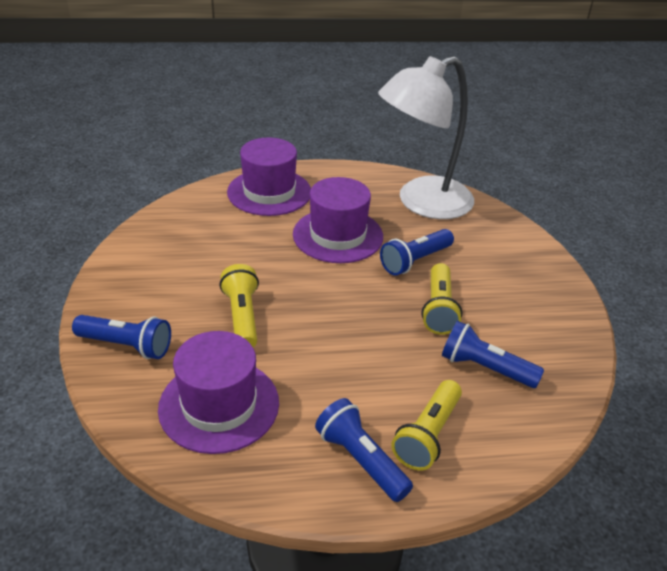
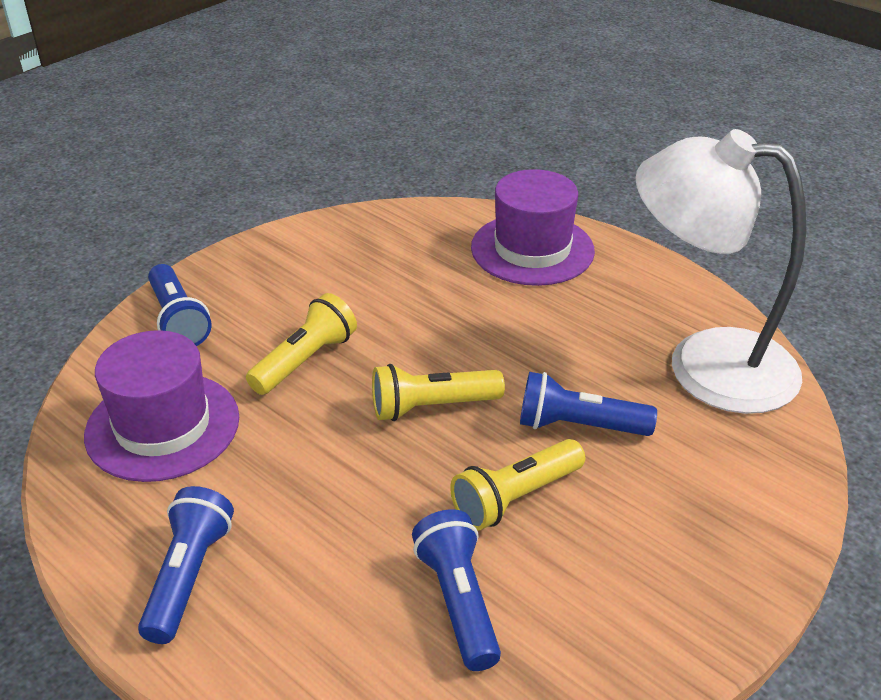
camera: 50 degrees right, 0 degrees up
(338, 235) = (533, 340): purple hat -> none
(428, 435) = (282, 612): yellow flashlight -> yellow flashlight (432, 407)

